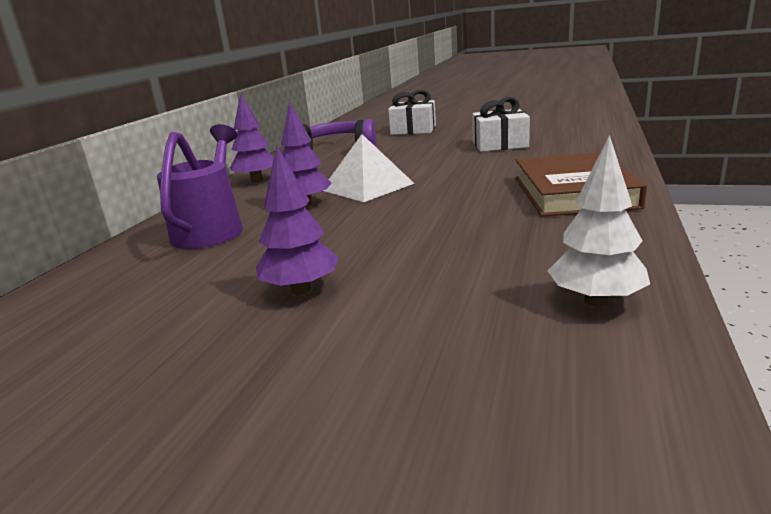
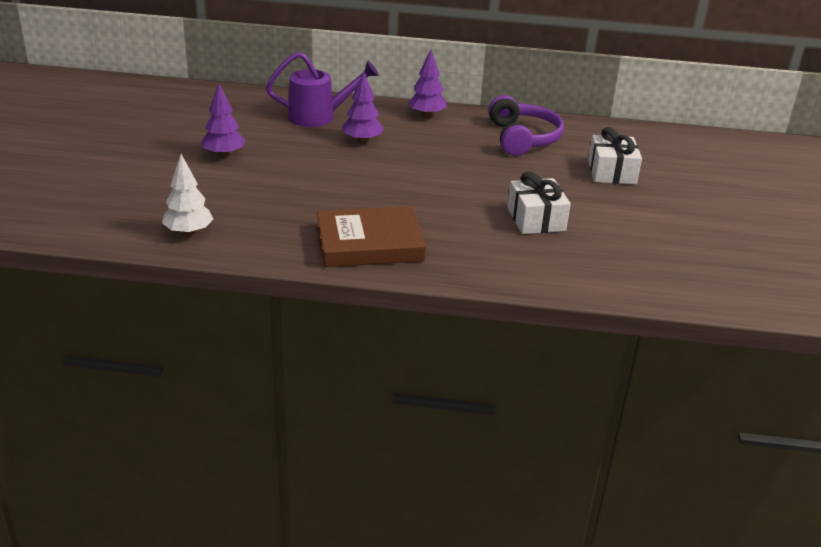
camera: 75 degrees right, 10 degrees up
(367, 186) = (401, 160): white pyramid -> none

